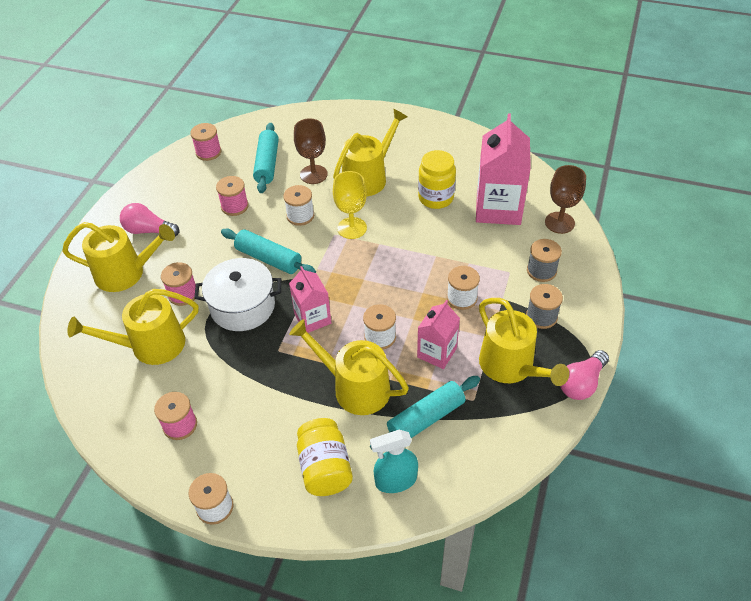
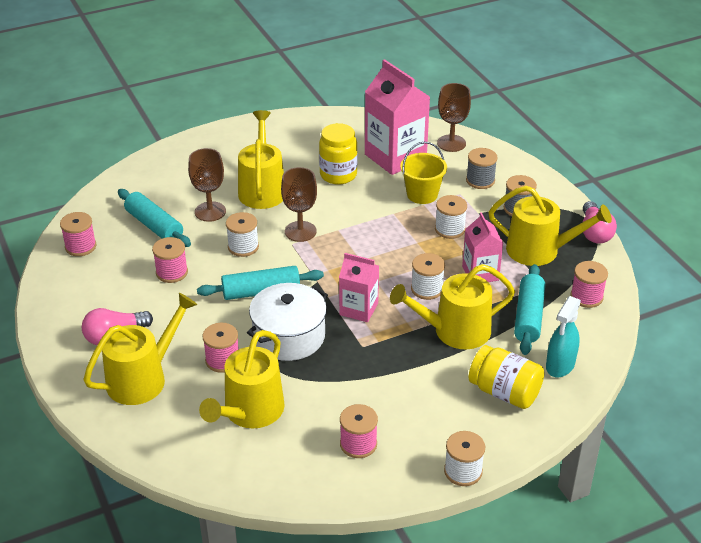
camera: 45 degrees left, 10 degrees down
(352, 228) = (300, 231): yellow goblet -> brown goblet
(478, 254) = (422, 194): none -> yellow bucket
(496, 437) = (586, 297): none -> pink spool

